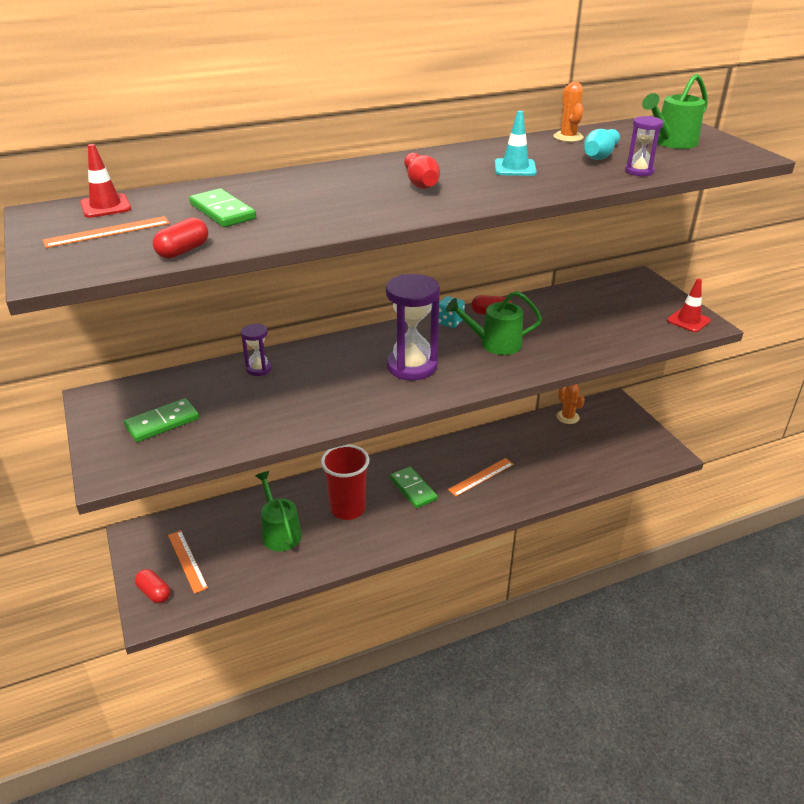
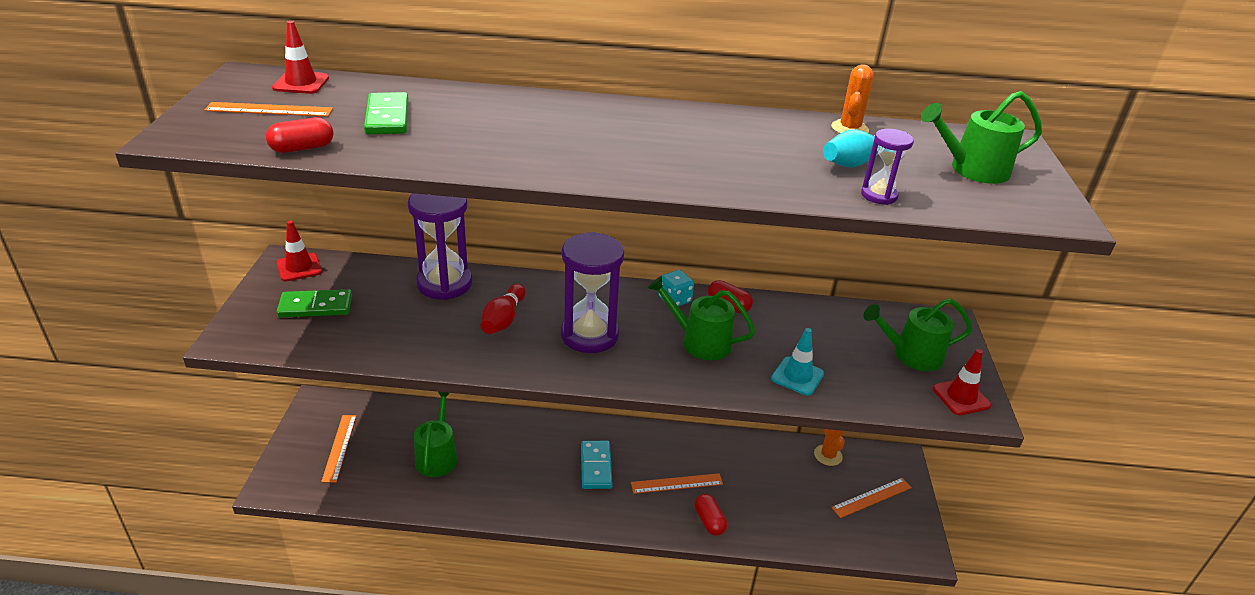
camera: 25 degrees right, 0 degrees up
(113, 398) = (299, 267): none -> red traffic cone
(154, 593) = (291, 465): red capsule -> red capsule (709, 521)
(259, 369) = (444, 284): purple hourglass -> purple hourglass, size x2.00
(347, 509) = (517, 460): red cup -> none
(413, 489) = (596, 466): green domino -> turquoise domino
(421, 183) = (611, 140): red bowling pin -> red bowling pin (503, 319)
(515, 168) = (736, 150): turquoise traffic cone -> turquoise traffic cone (797, 376)
(616, 433) = (872, 497): none -> orange ruler
(637, 305) = (911, 355): none -> green watering can

